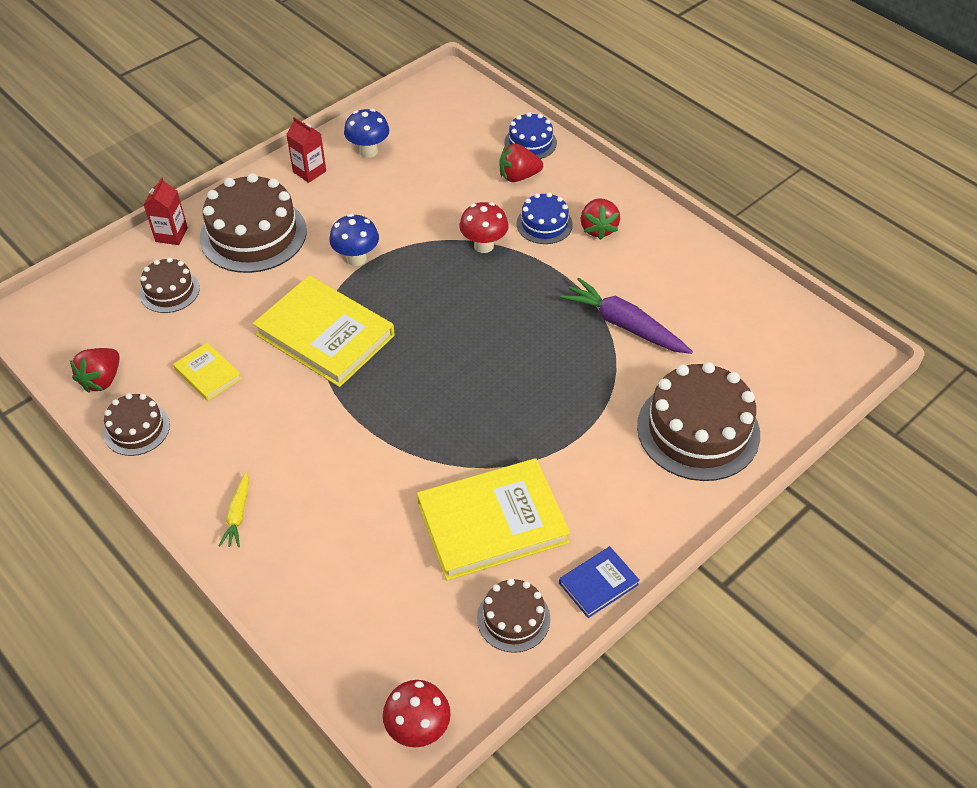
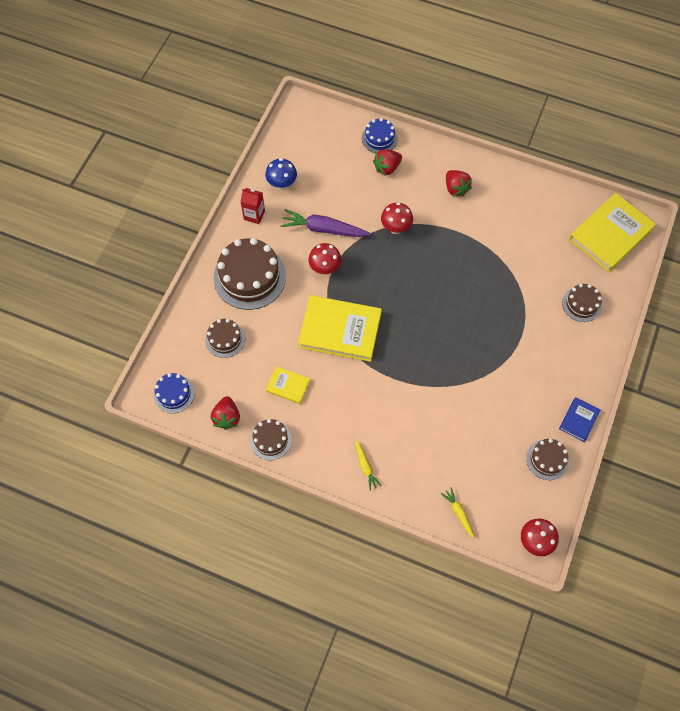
camera: 25 degrees left, 15 degrees up
(171, 235) = (198, 298): red carton -> none
(327, 635) = (458, 513): none -> yellow carrot
(356, 258) = (325, 268): blue mushroom -> red mushroom
(492, 523) = (505, 409): yellow book -> yellow book (610, 234)
(544, 224) = (422, 198): blue cake -> blue cake (174, 394)
(624, 325) = (506, 251): purple carrot -> purple carrot (323, 229)
(698, 430) = (581, 304): brown cake -> brown cake, size x0.53

